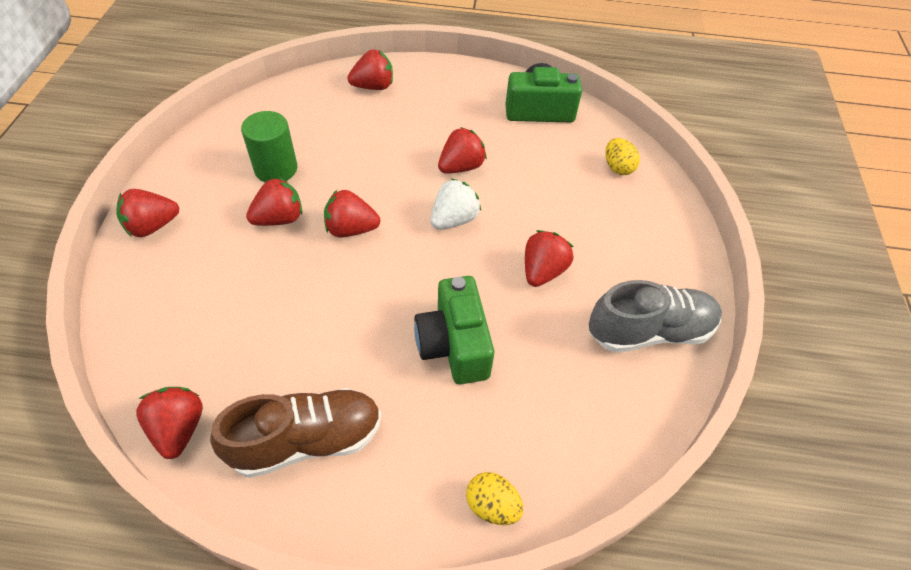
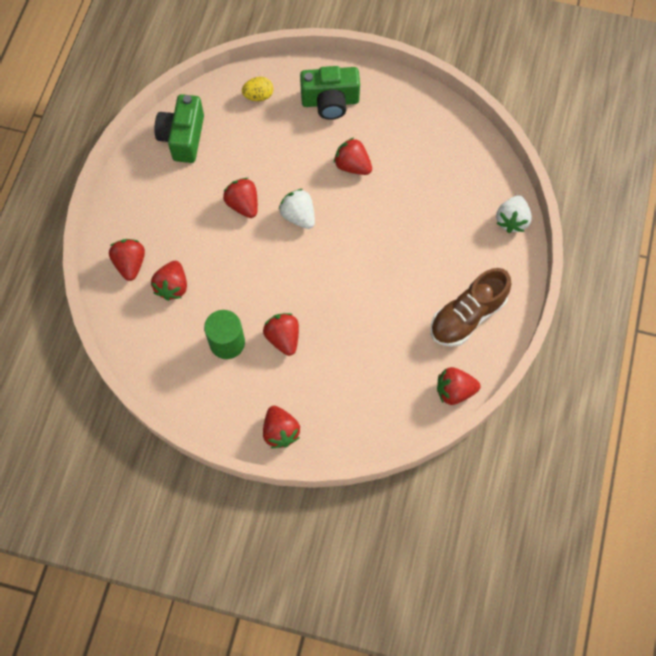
camera: 80 degrees left, 15 degrees up
(307, 440) = (467, 316): brown shoe -> brown shoe turned 120 degrees counterclockwise
(351, 229) = (300, 287): red strawberry -> red strawberry (172, 286)
(454, 345) = (407, 228): green camera -> green camera (330, 102)
(492, 505) = (511, 220): yellow egg -> white strawberry
(649, 331) = (406, 114): grey shoe -> none

